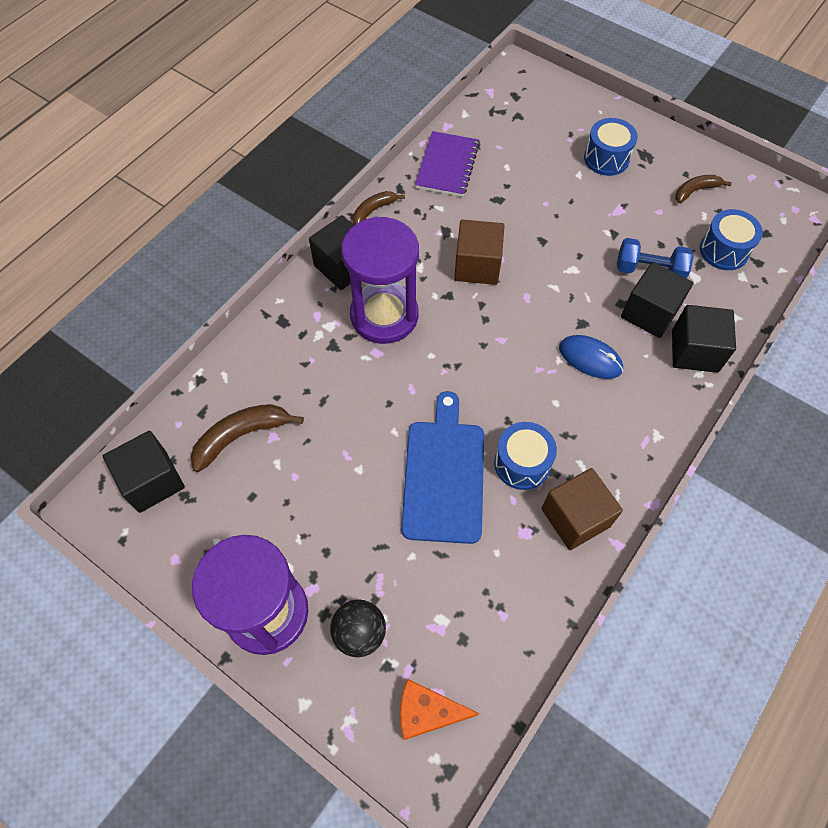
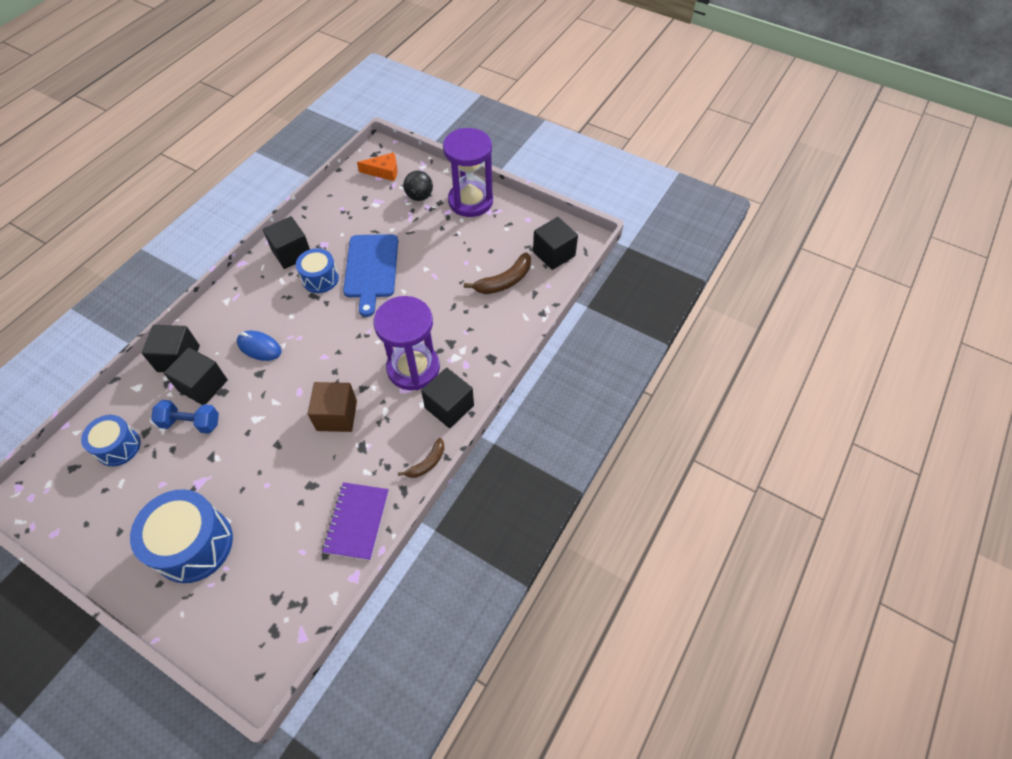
camera: 175 degrees right, 5 degrees down
(575, 517) = (292, 253): brown cube -> black cube
(606, 158) = (194, 545): blue drum -> blue drum, size x1.67
(695, 191) = (117, 510): brown banana -> none

